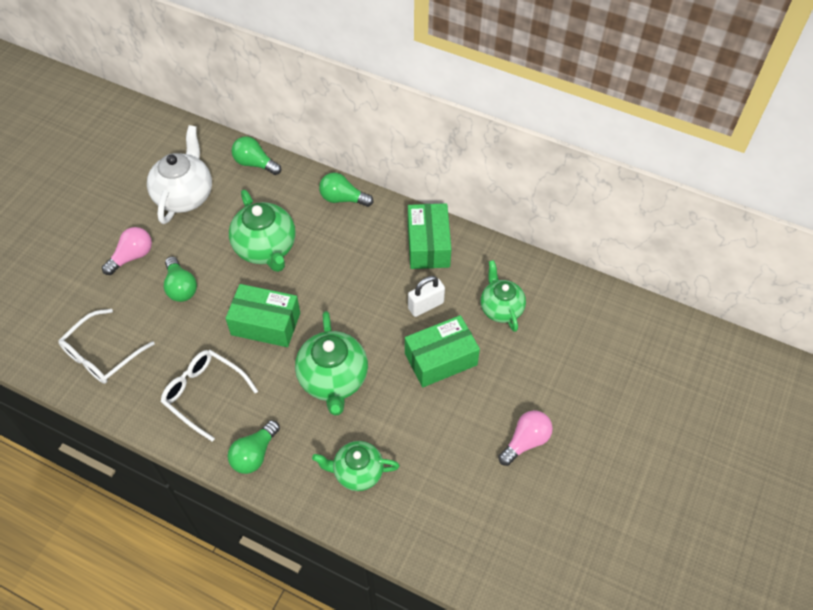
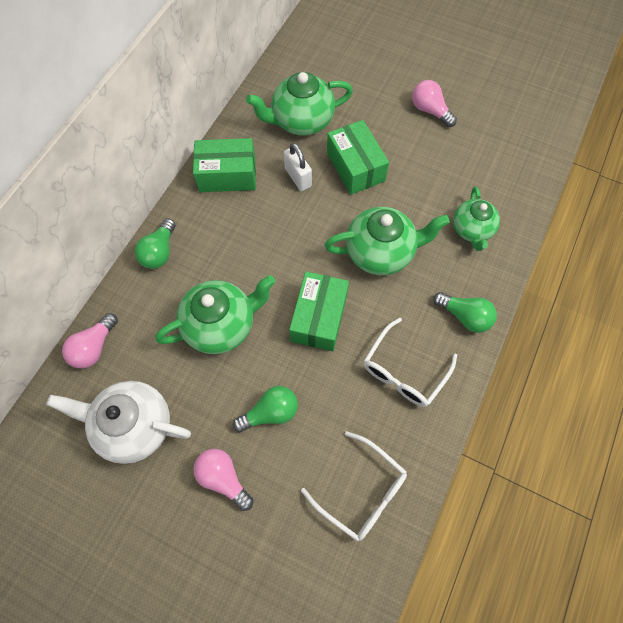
camera: 90 degrees left, 10 degrees up
(255, 163) = (94, 347): green light bulb -> pink light bulb
(501, 308) = (301, 121): green teapot -> green teapot, size x1.52

